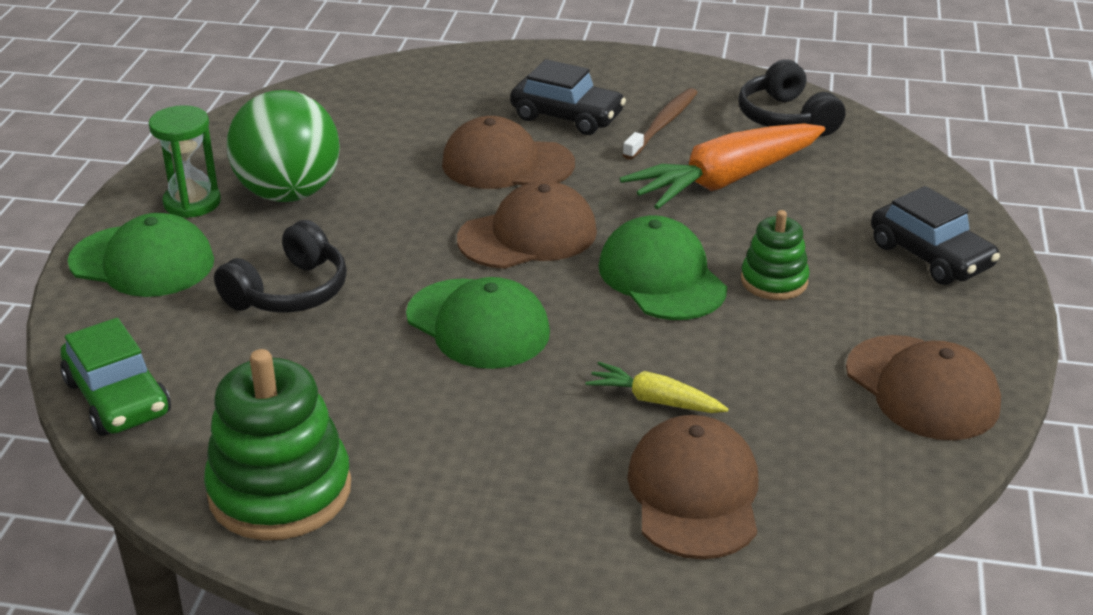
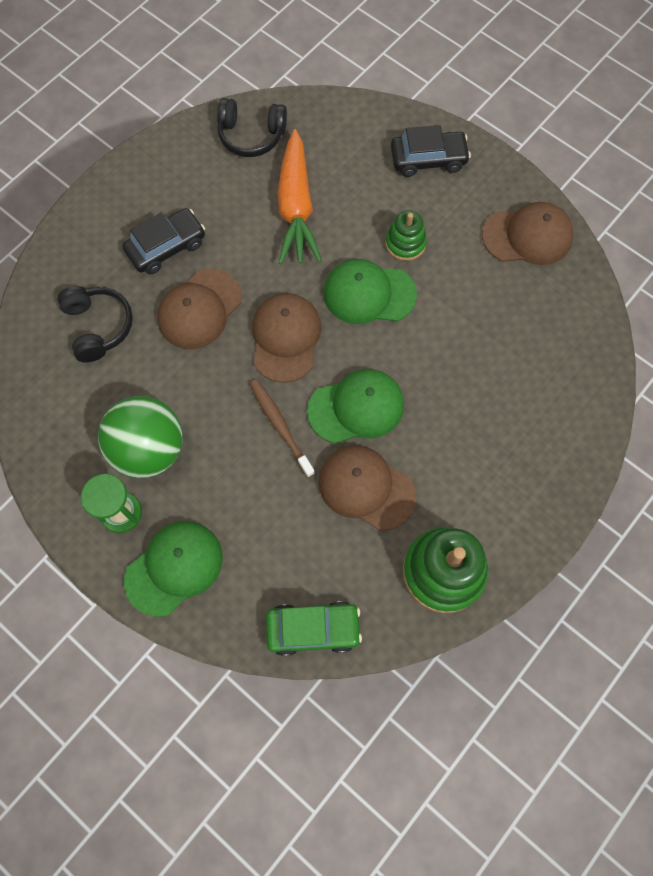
camera: 60 degrees left, 35 degrees up
(289, 292) = (262, 494): black headphones -> black headphones (98, 327)
(655, 400) = (470, 357): yellow carrot -> none
(662, 124) = (213, 202): brown toothbrush -> brown toothbrush (280, 426)
(694, 493) = (547, 380): brown cap -> brown cap (366, 488)

